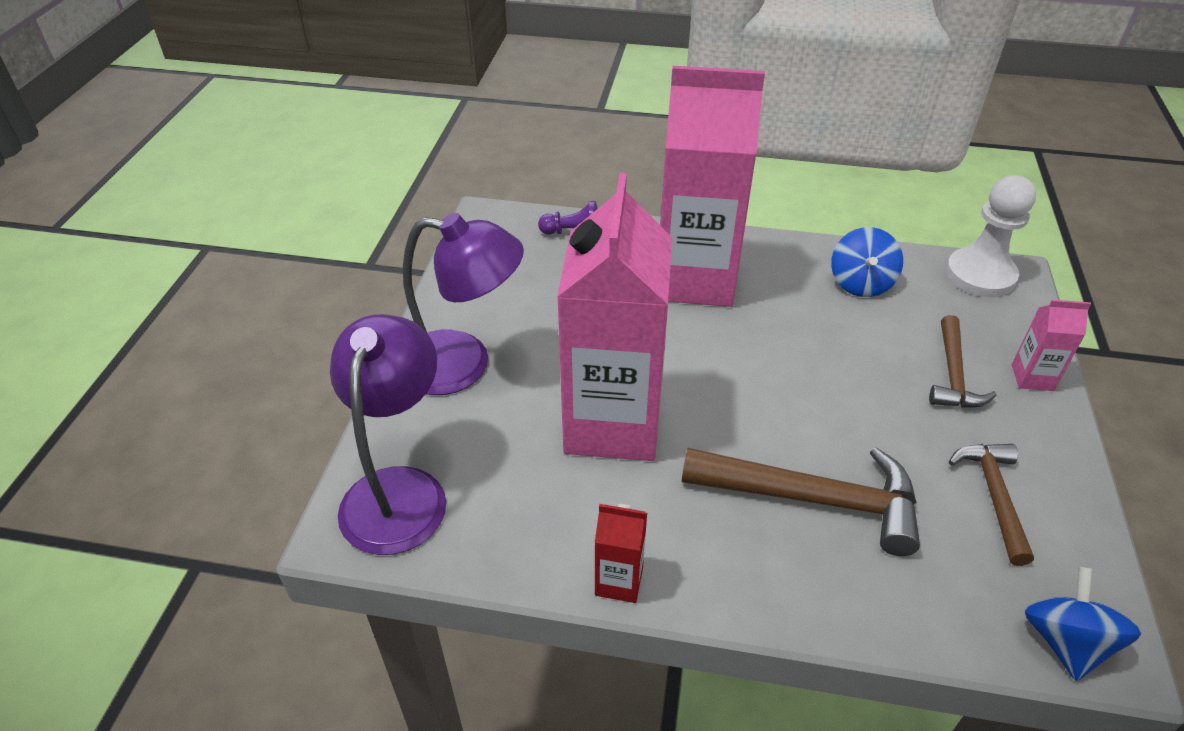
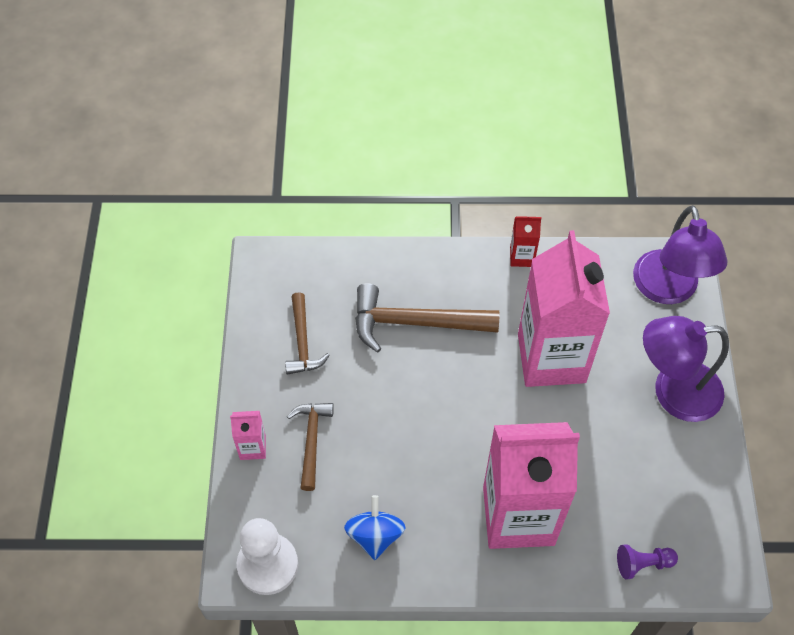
camera: 170 degrees right, 15 degrees up
(1065, 642) = (283, 261): blue spinning top -> none

